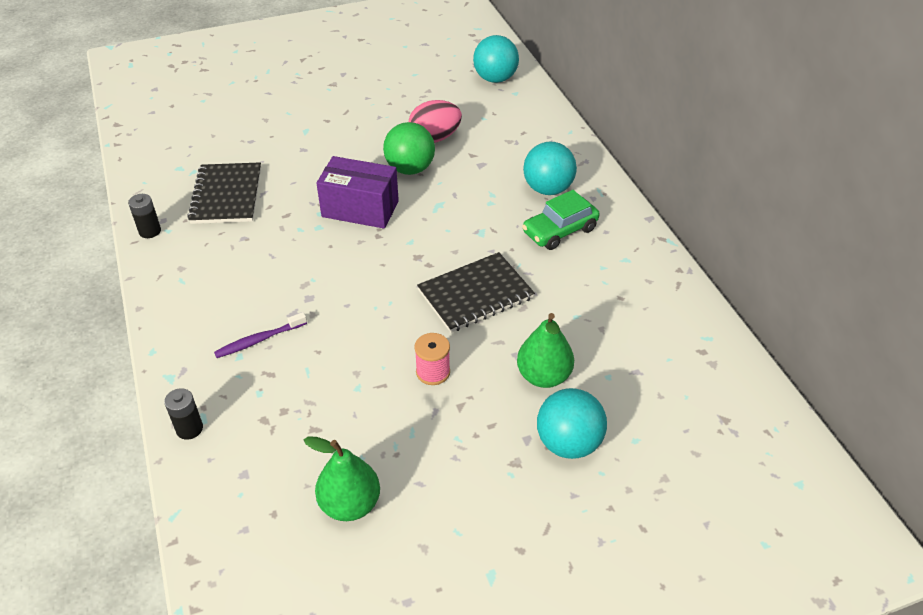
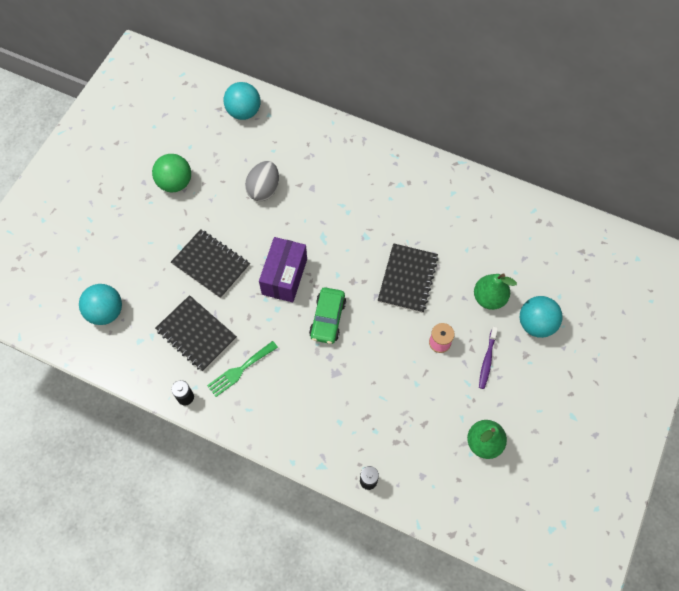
camera: 45 degrees left, 20 degrees up
(220, 246) = (240, 370): none -> green fork
(259, 340) = (337, 404): purple toothbrush -> purple toothbrush (487, 360)
(312, 158) = (211, 264): none -> black notebook
(360, 209) = (284, 276): purple box -> purple box turned 45 degrees counterclockwise
(410, 169) = (277, 224): green ball -> green ball (175, 183)
(435, 138) = (264, 189): pink egg -> grey egg
(548, 189) = (366, 176): turquoise ball -> turquoise ball (106, 312)
(560, 231) = (403, 201): green car -> green car (328, 319)

